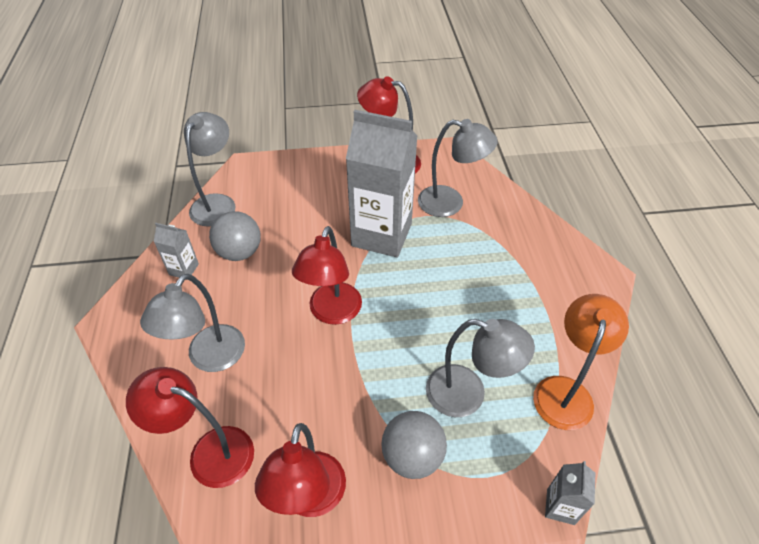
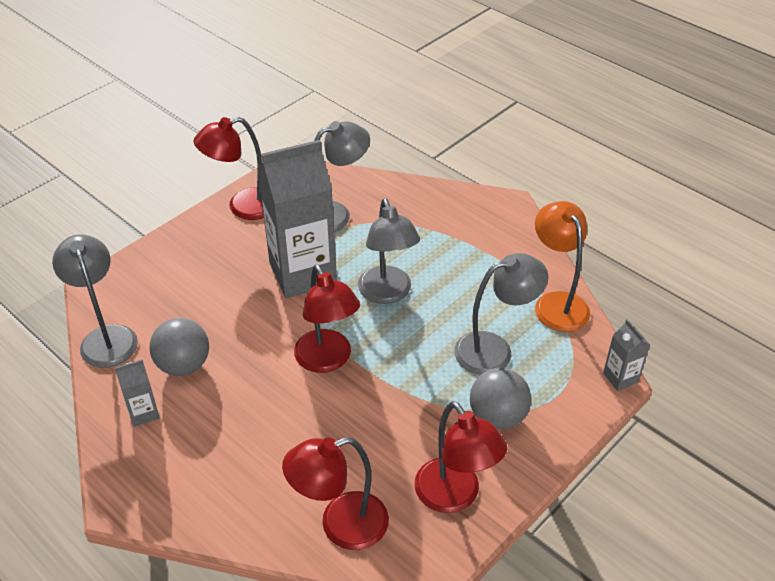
camera: 40 degrees left, 5 degrees down
(209, 358) = (258, 463): grey lamp -> grey lamp (387, 293)

